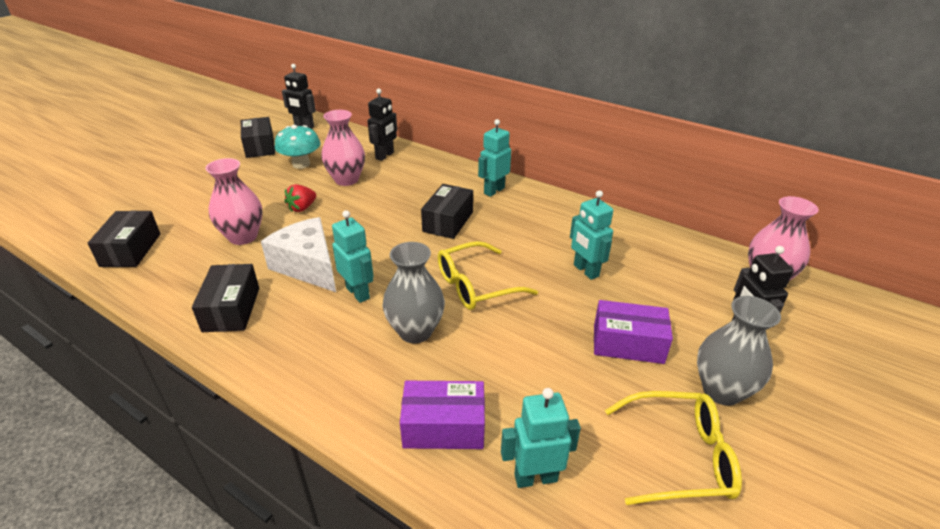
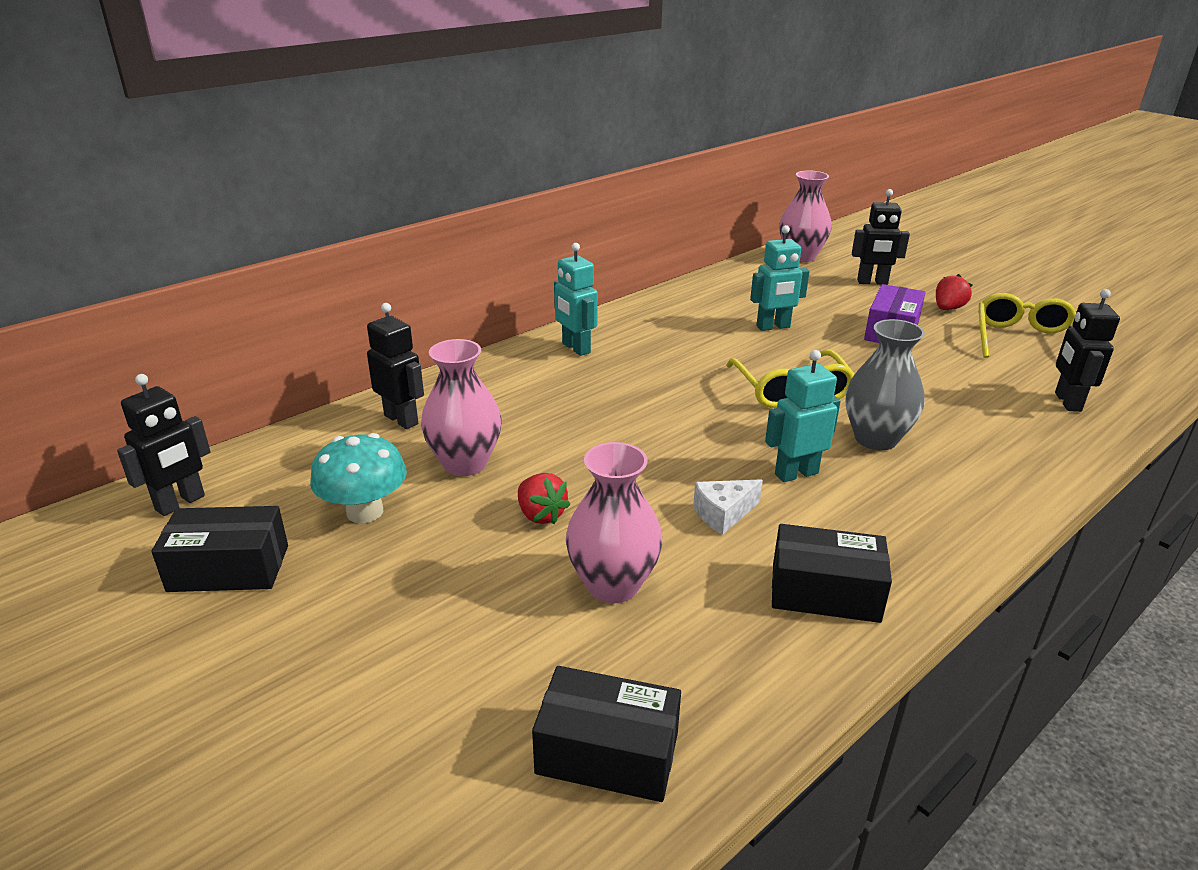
camera: 75 degrees left, 5 degrees down
(308, 266) = (723, 514): white cheese -> white cheese, size x0.52
(444, 427) = (1021, 438): purple box -> none
(448, 222) = (642, 390): black box -> none
(535, 477) = (1067, 402): turquoise robot -> black robot
(721, 390) = (948, 308): grey vase -> red strawberry

